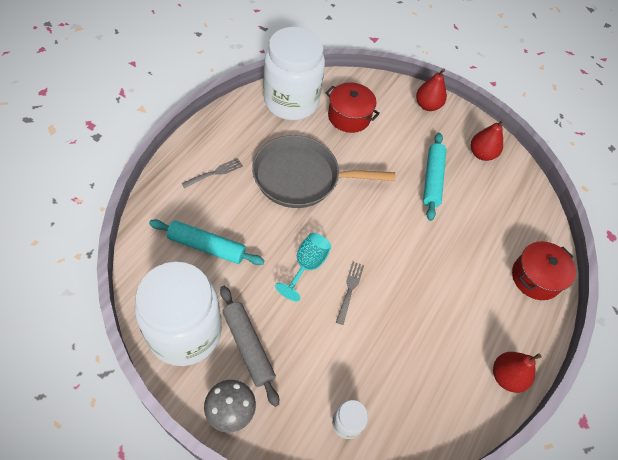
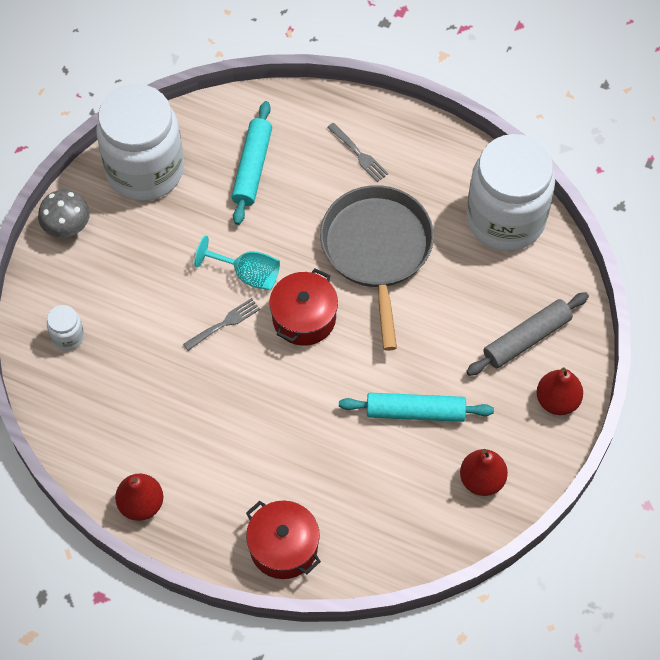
camera: 90 degrees right, 5 degrees up
(248, 346) = (138, 231): grey rolling pin -> grey rolling pin (527, 339)
(349, 116) = (500, 295): red pot -> red pot (304, 318)
(350, 290) = (224, 324): grey fork -> grey fork turned 45 degrees counterclockwise

